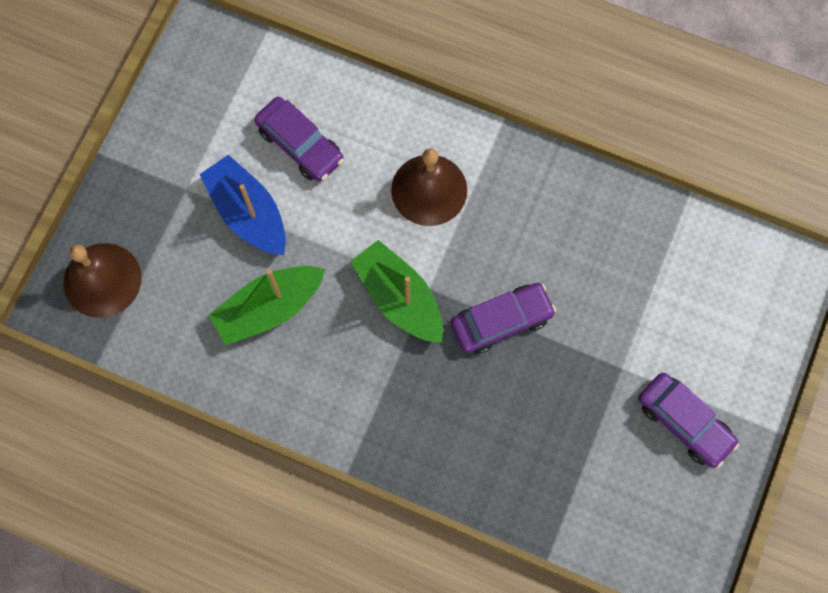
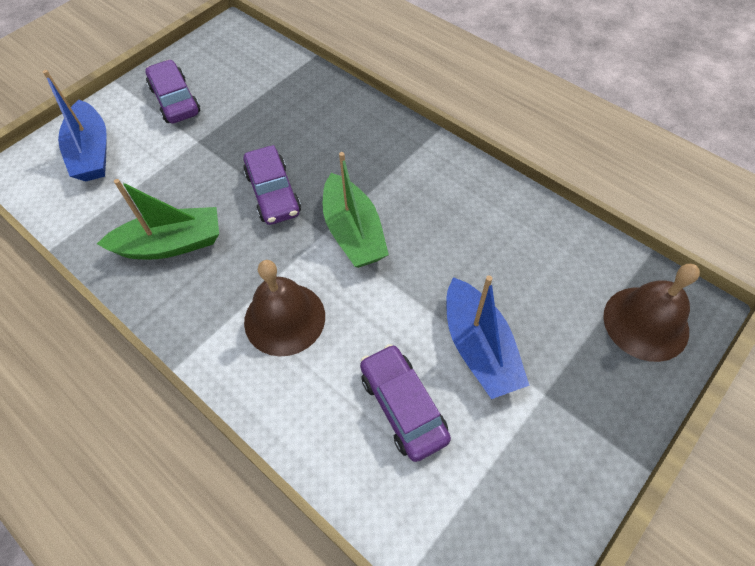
camera: 160 degrees left, 15 degrees down
(269, 308) = (477, 254): green boat -> green boat (171, 244)
(501, 321) = (273, 193): purple car -> purple car turned 105 degrees counterclockwise
(730, 317) = (92, 152): none -> blue boat

